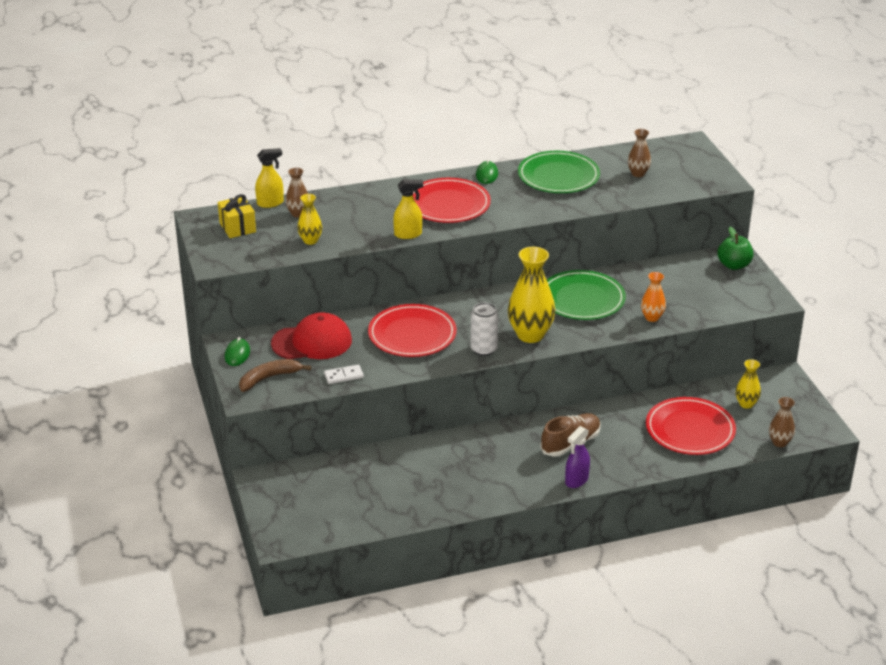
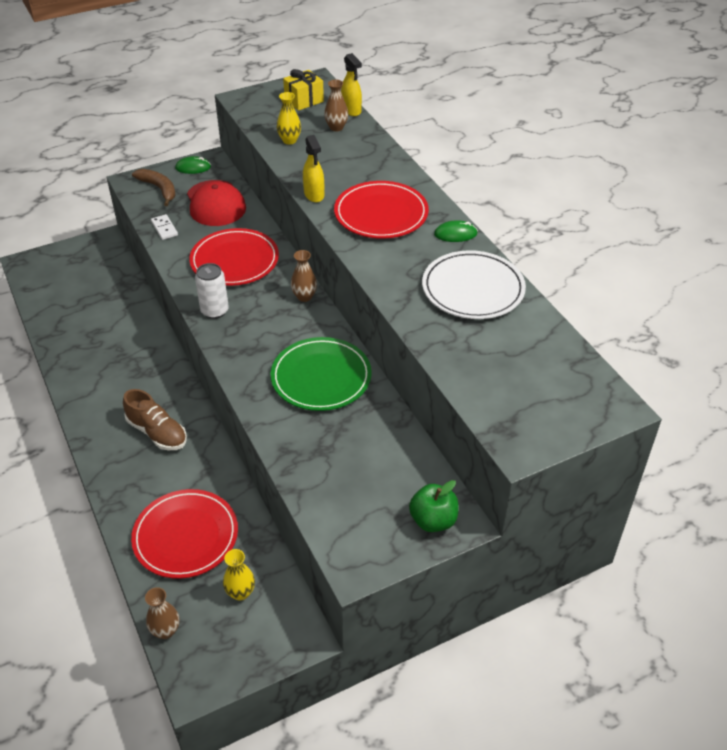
camera: 80 degrees right, 10 degrees up
(530, 335) = (244, 342): yellow vase -> none
(558, 176) = (473, 289): green plate -> white plate
(576, 480) = (97, 442): purple spray bottle -> none
(638, 173) = (507, 358): brown vase -> brown vase (304, 297)
(652, 317) = (294, 441): orange vase -> none

